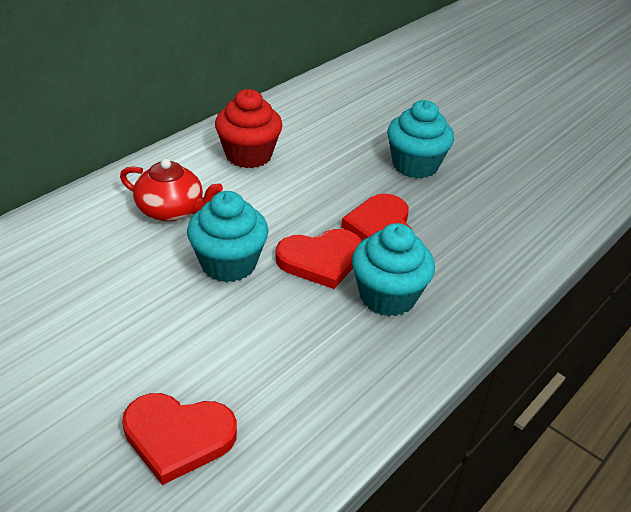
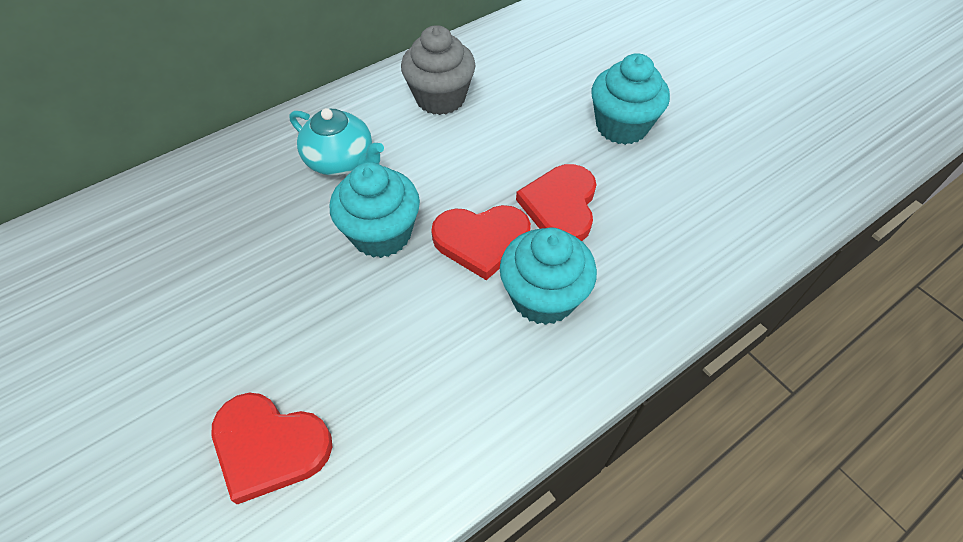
camera: 15 degrees right, 15 degrees up
(171, 210) = (341, 160): red teapot -> turquoise teapot
(248, 155) = (440, 98): red cupcake -> grey cupcake

